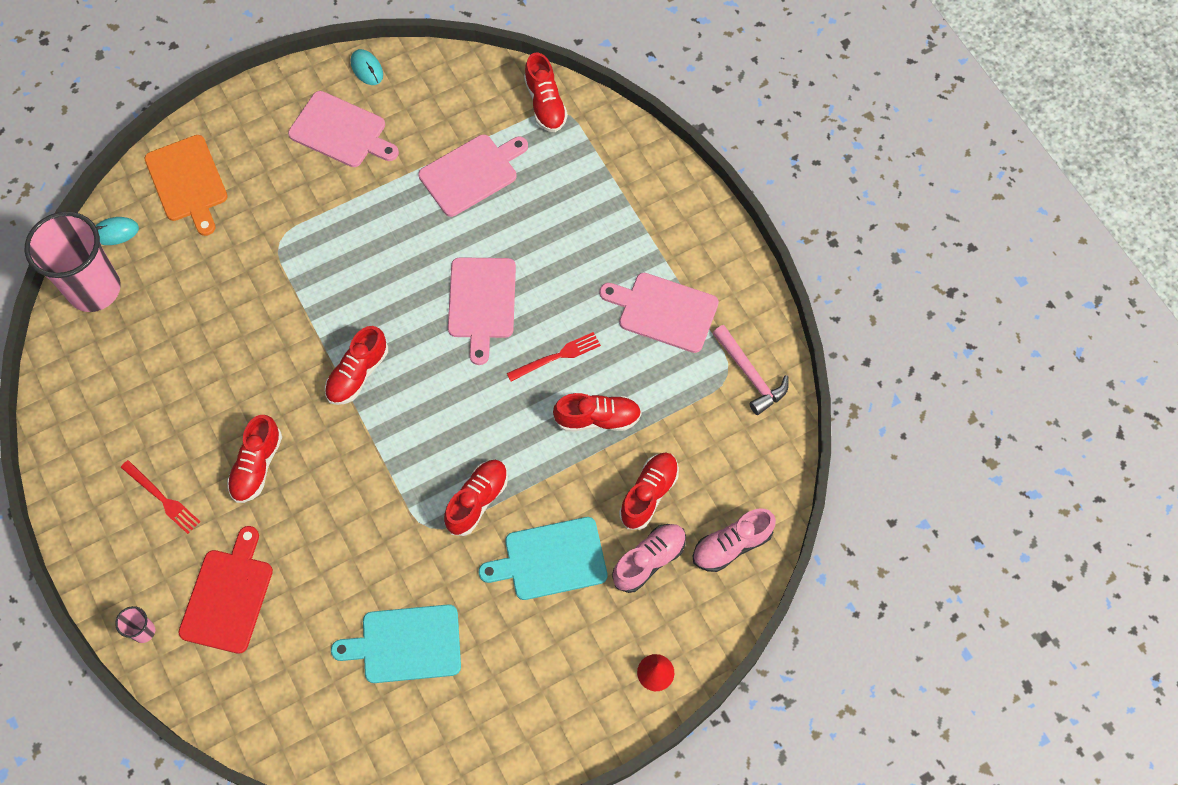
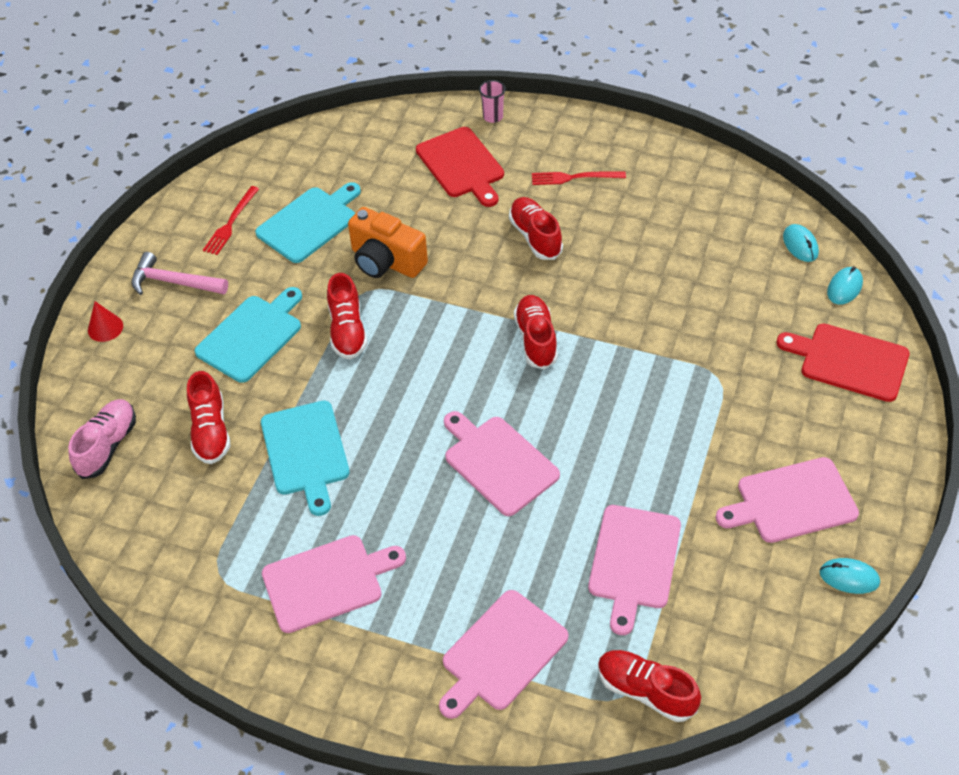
camera: 140 degrees right, 15 degrees down
(94, 289) = (800, 245): pink cup -> turquoise mouse
(187, 182) = (849, 361): orange cutting board -> red cutting board
(387, 544) = (386, 261): none -> orange camera
(557, 357) = (388, 471): red fork -> red fork (231, 223)
(598, 418) = (306, 452): red shoe -> turquoise cutting board
(602, 185) = (501, 654): none -> pink cutting board
(649, 560) = (170, 389): pink shoe -> none
(750, 375) = (196, 589): pink hammer -> pink hammer (174, 282)

